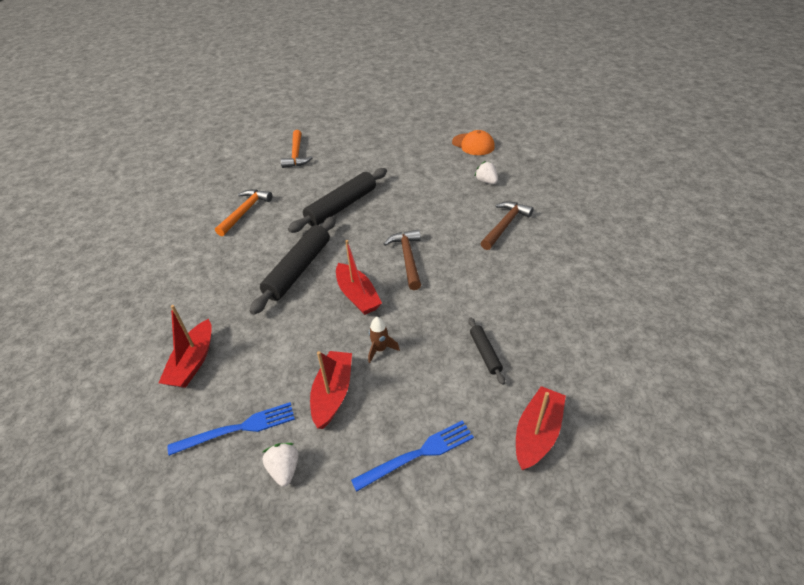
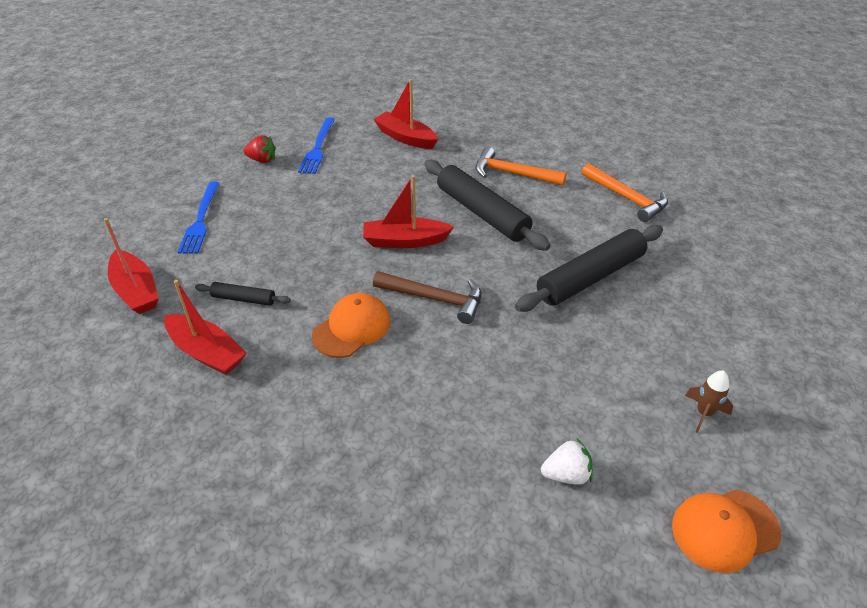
camera: 115 degrees right, 0 degrees up
(284, 469) = (262, 160): white strawberry -> red strawberry
(296, 155) = (770, 271): orange hammer -> orange hammer (512, 174)
(333, 393) = (301, 195): red boat -> red boat (207, 352)
(341, 206) = (590, 277): black rolling pin -> black rolling pin turned 75 degrees clockwise
(380, 349) = (319, 234): brown rocket -> brown rocket (704, 413)
(463, 283) = (352, 328): none -> orange cap
(505, 225) = (427, 431): brown hammer -> none

